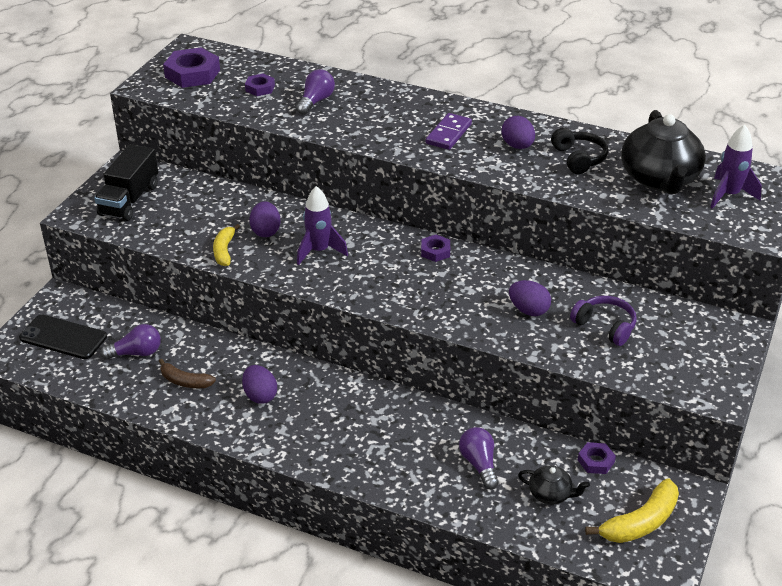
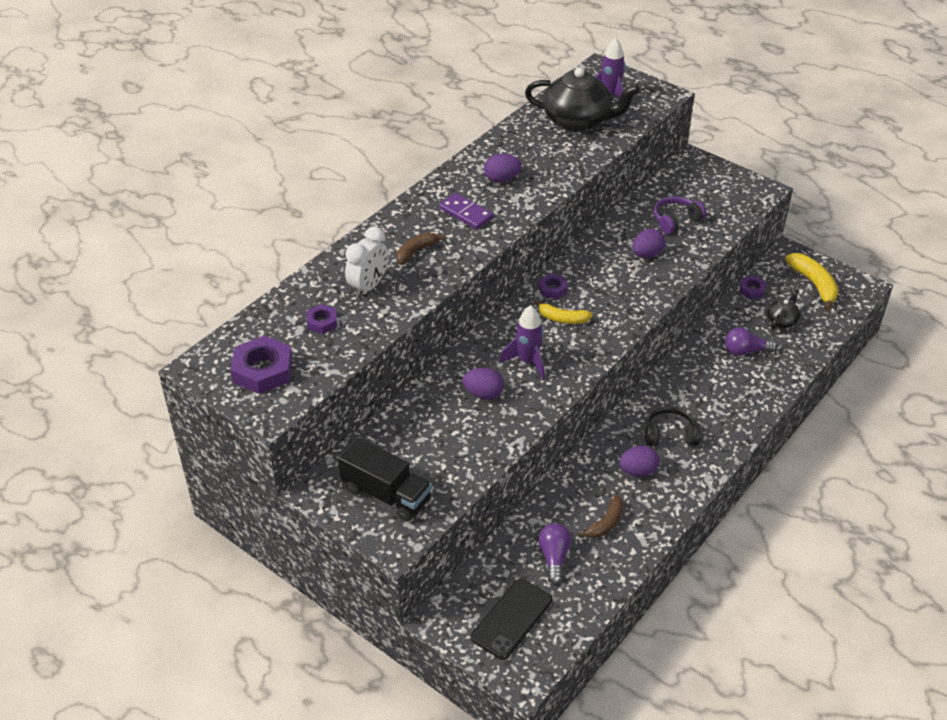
camera: 75 degrees left, 5 degrees up
(224, 251) = (505, 428): yellow banana -> yellow banana (562, 319)
(315, 101) = (368, 286): purple light bulb -> white clock
(375, 117) = (416, 252): none -> brown banana
(579, 158) = (534, 152): black headphones -> black headphones (670, 435)

